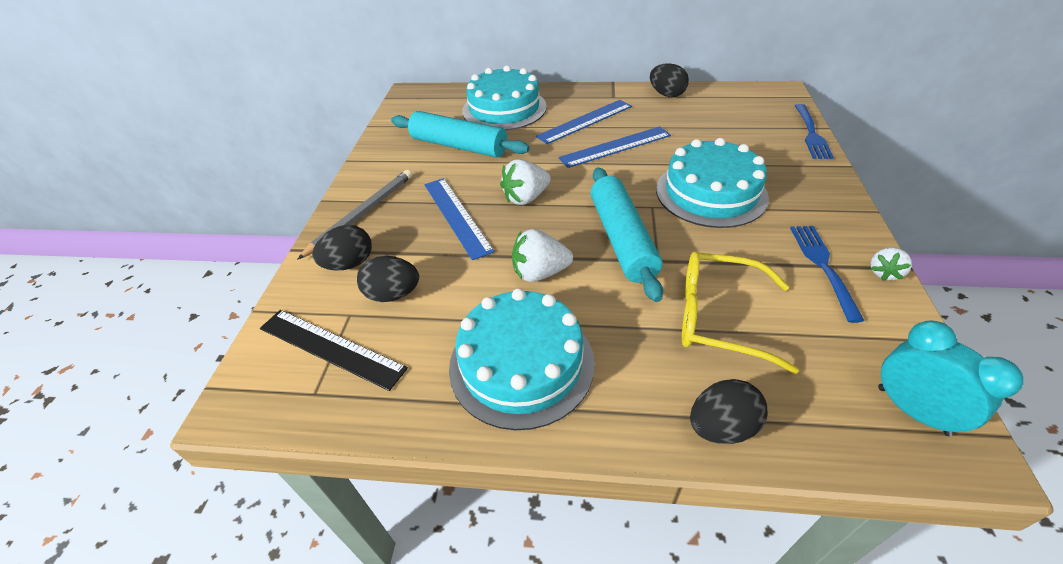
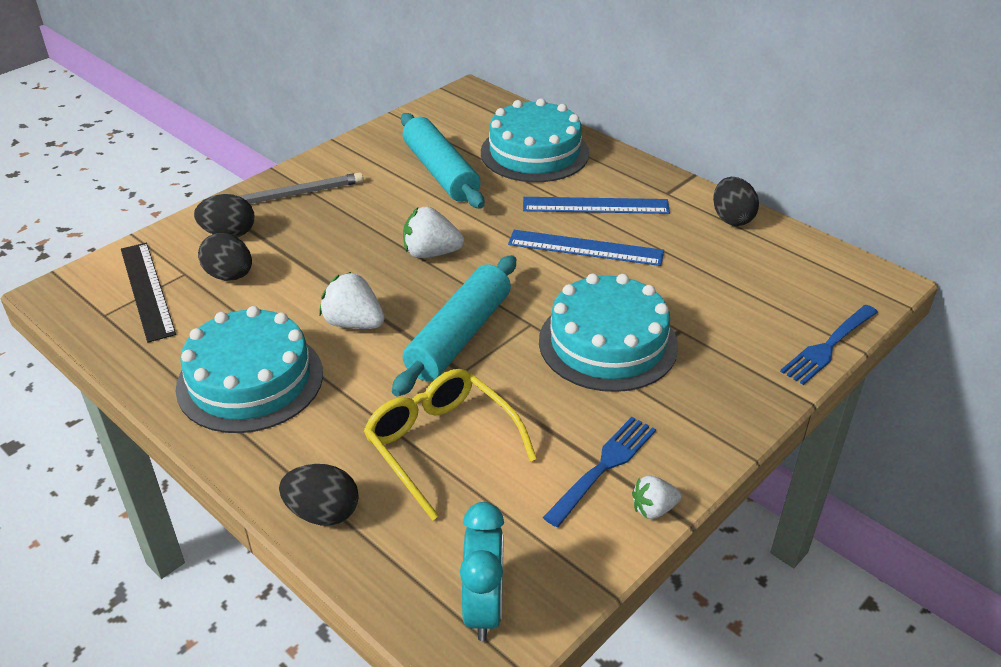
camera: 35 degrees right, 5 degrees down
(457, 216) = (354, 238): blue ruler -> none

